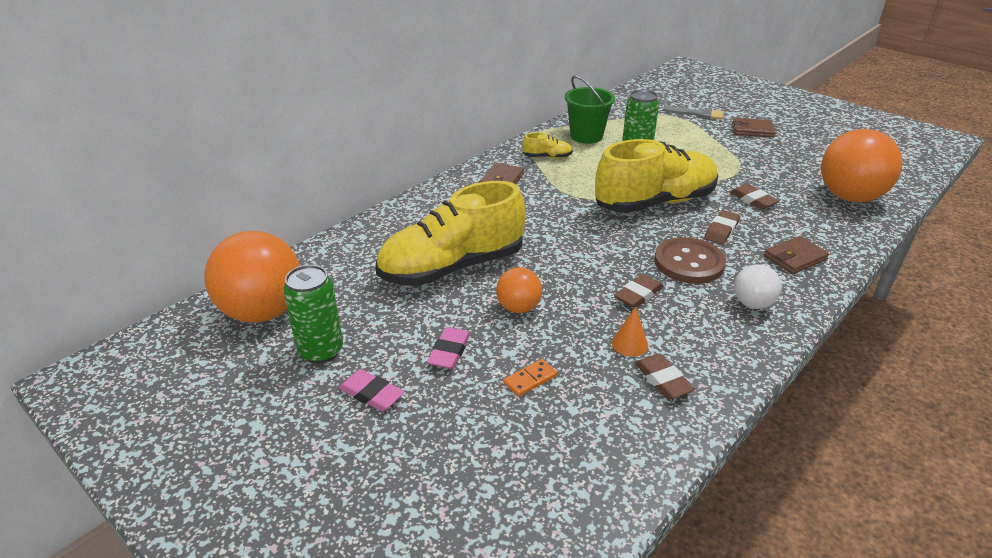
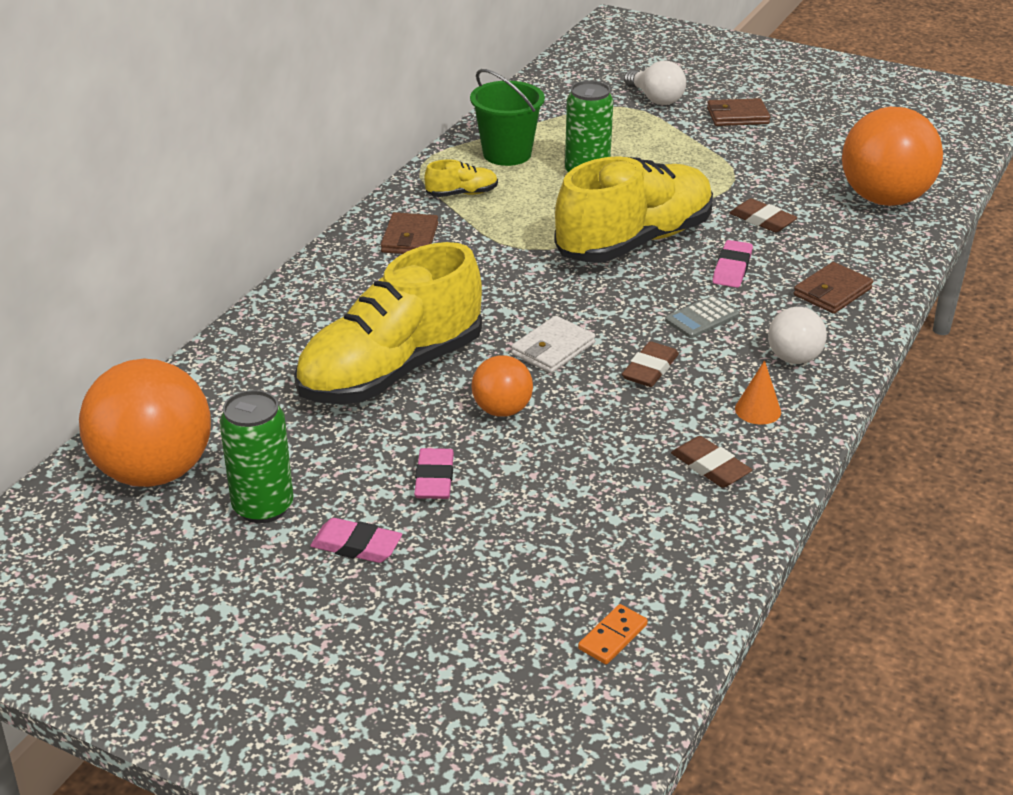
camera: 15 degrees left, 0 degrees up
(530, 379) = (550, 494): orange domino -> orange domino (613, 637)
(571, 268) = (553, 349): none -> white wallet
(629, 344) = (658, 431): orange cone -> orange cone (758, 410)
(688, 262) = (702, 318): brown button -> grey calculator
(698, 114) = (655, 99): grey brush -> white light bulb
(721, 230) = (732, 268): brown eraser -> pink eraser

